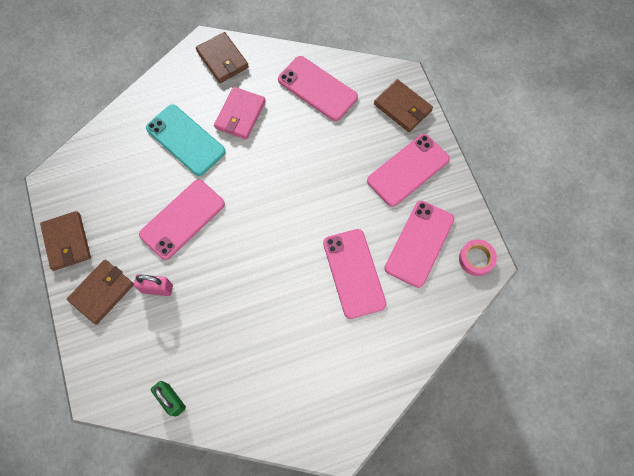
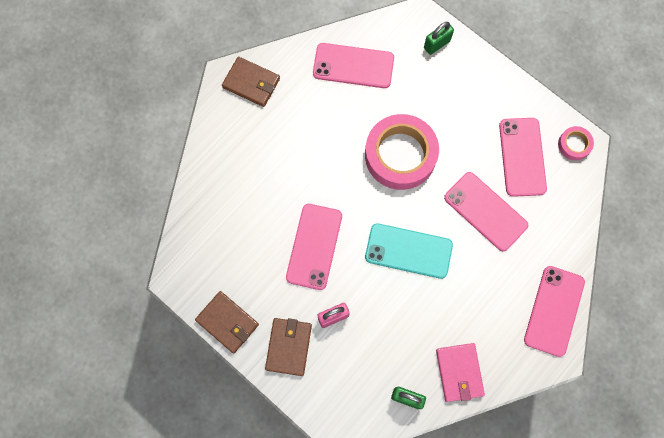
camera: 30 degrees left, 5 degrees up
(185, 140) = (269, 175): turquoise phone -> turquoise phone (408, 251)
(240, 115) = (301, 126): pink wallet -> pink wallet (459, 372)
(309, 183) = (400, 155): none -> pink tape
(402, 107) = (437, 44): brown wallet -> green padlock
(408, 170) = (475, 98): pink phone -> pink phone (554, 311)

